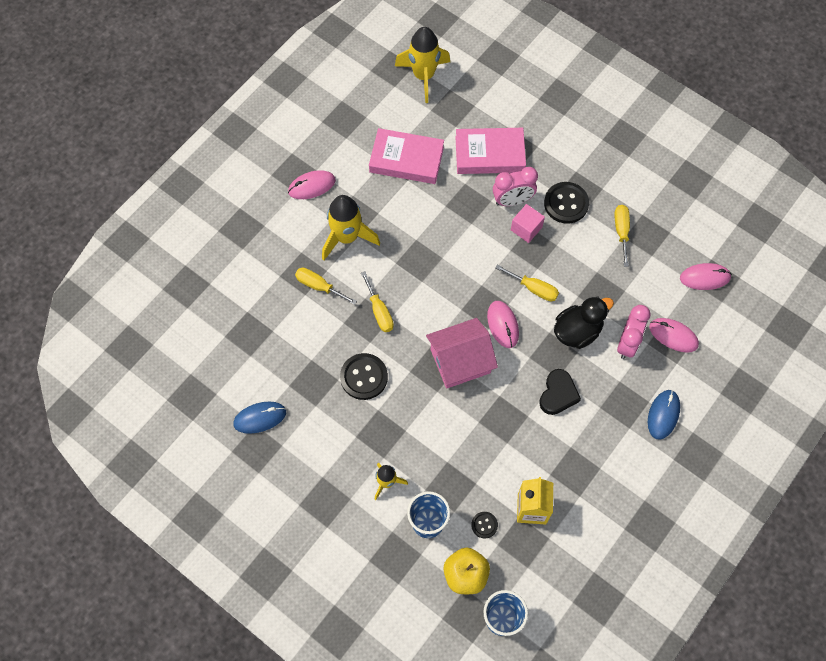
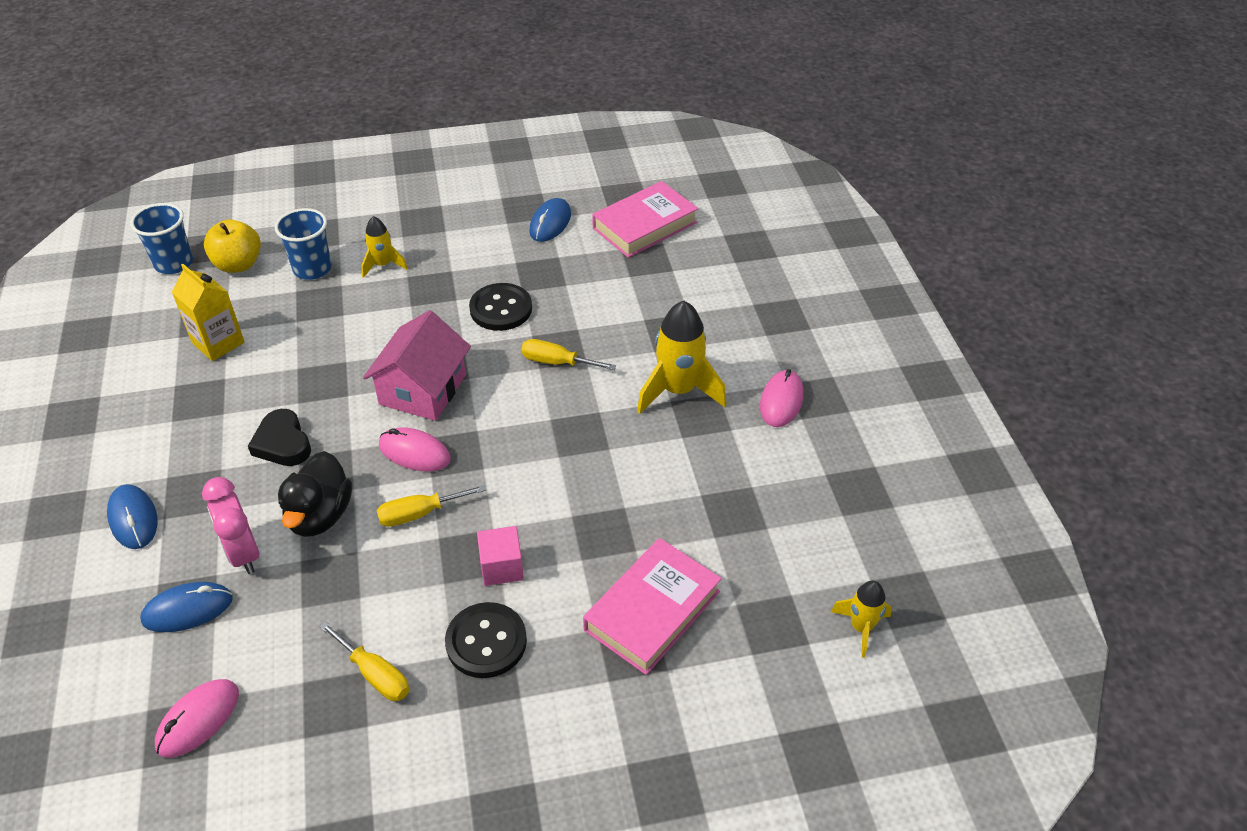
camera: 130 degrees right, 20 degrees down
(319, 286) = (641, 334): yellow screwdriver -> none
(406, 160) = (733, 513): pink book -> pink book (645, 225)
(423, 76) = (861, 627): yellow rocket -> yellow rocket, size x0.56
(484, 525) = (255, 302): black button -> none
(512, 201) = (556, 583): pink clock -> none
(673, 336) = (188, 609): pink mouse -> blue mouse

